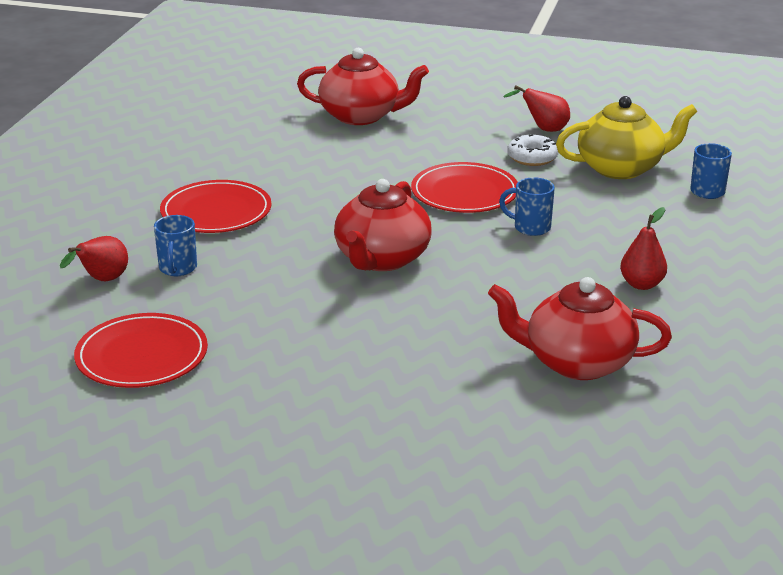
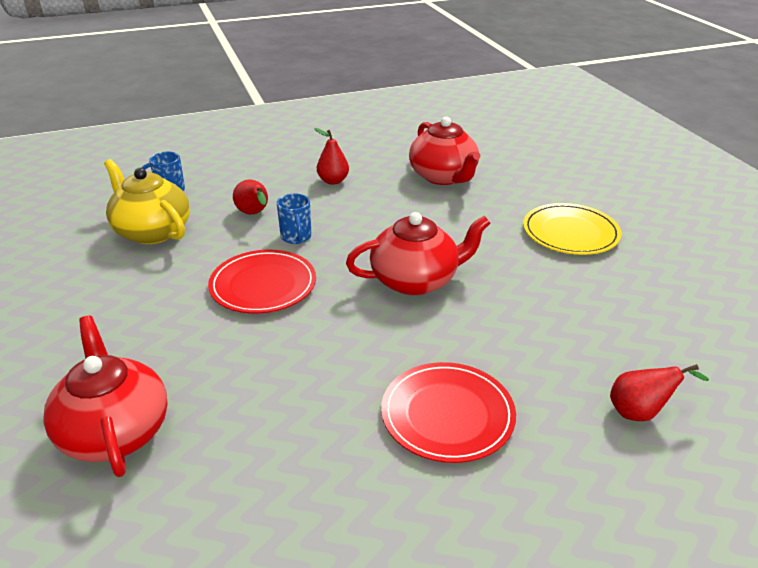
camera: 125 degrees left, 5 degrees up
(142, 356) = (675, 323): red plate -> none
(177, 269) = (563, 377): blue mug -> none
(345, 385) = (570, 233): none -> yellow plate
(532, 157) = (160, 276): white donut -> none
(544, 129) = (85, 291): red pear -> red pear (254, 214)

